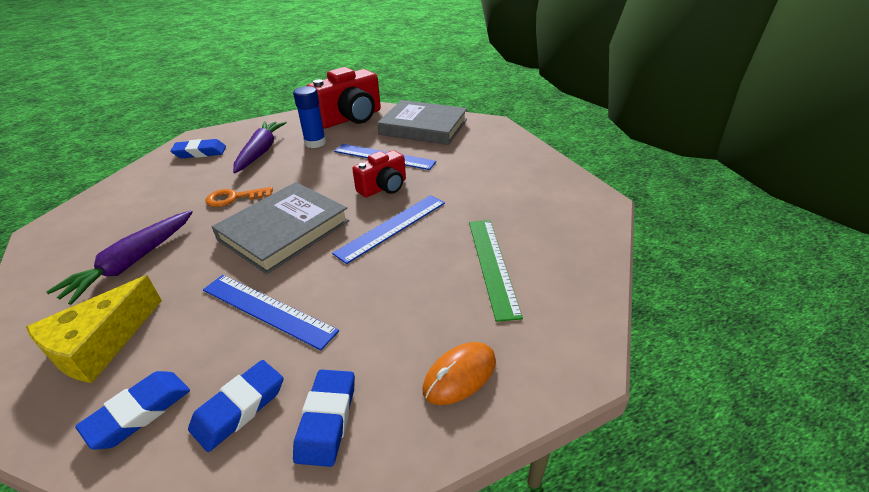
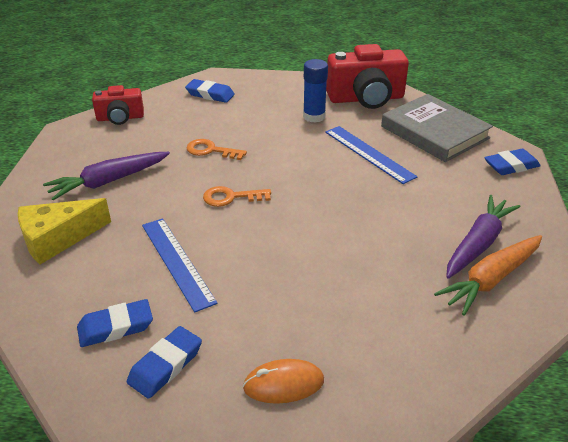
camera: 30 degrees right, 0 degrees up
(139, 412) = (56, 299): blue eraser -> blue eraser (511, 166)
(261, 152) = (260, 110): purple carrot -> purple carrot (478, 243)
(284, 230) = (231, 197): grey book -> orange key
(383, 187) = (344, 187): red camera -> red camera (120, 118)
(392, 227) = (324, 230): blue ruler -> none
(492, 265) = (387, 305): green ruler -> none
(550, 214) = (491, 280): none -> orange carrot

